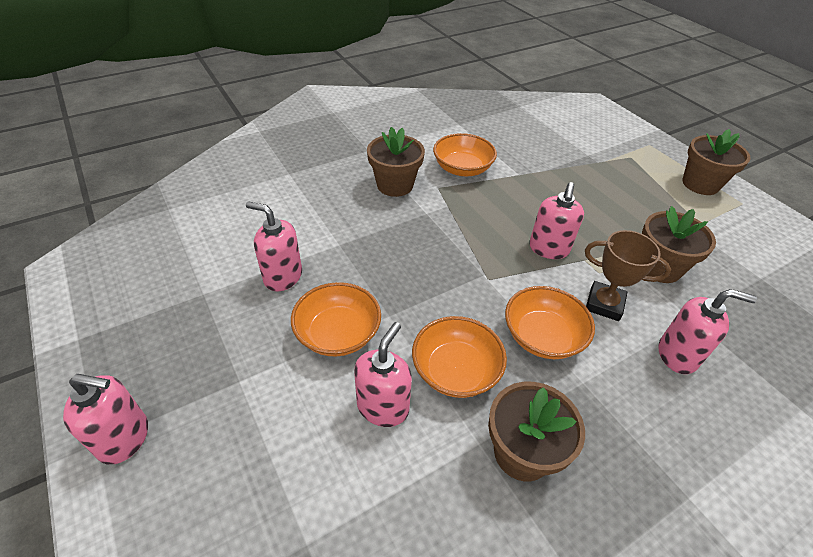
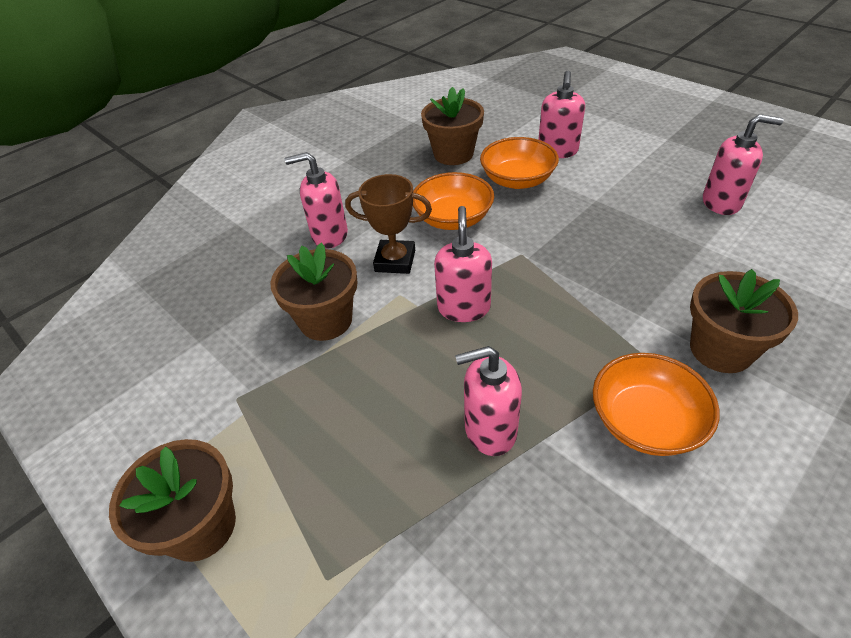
camera: 170 degrees right, 0 degrees up
(124, 438) = (700, 105): pink soap dispenser -> pink soap dispenser (489, 430)
(338, 334) = (627, 178): orange bowl -> none

